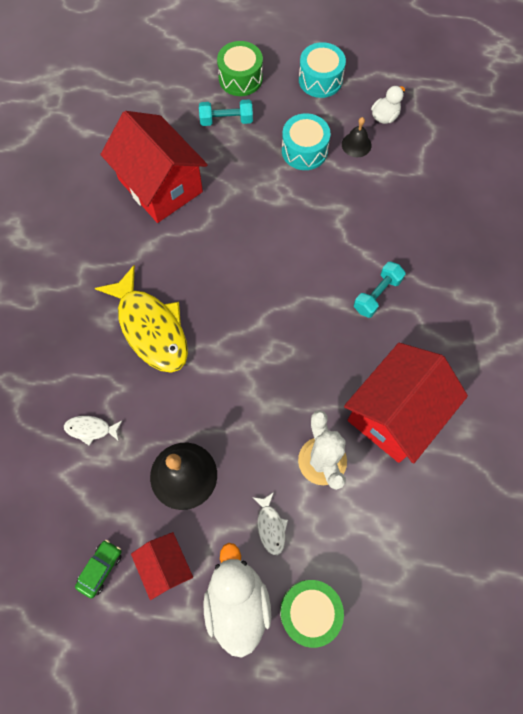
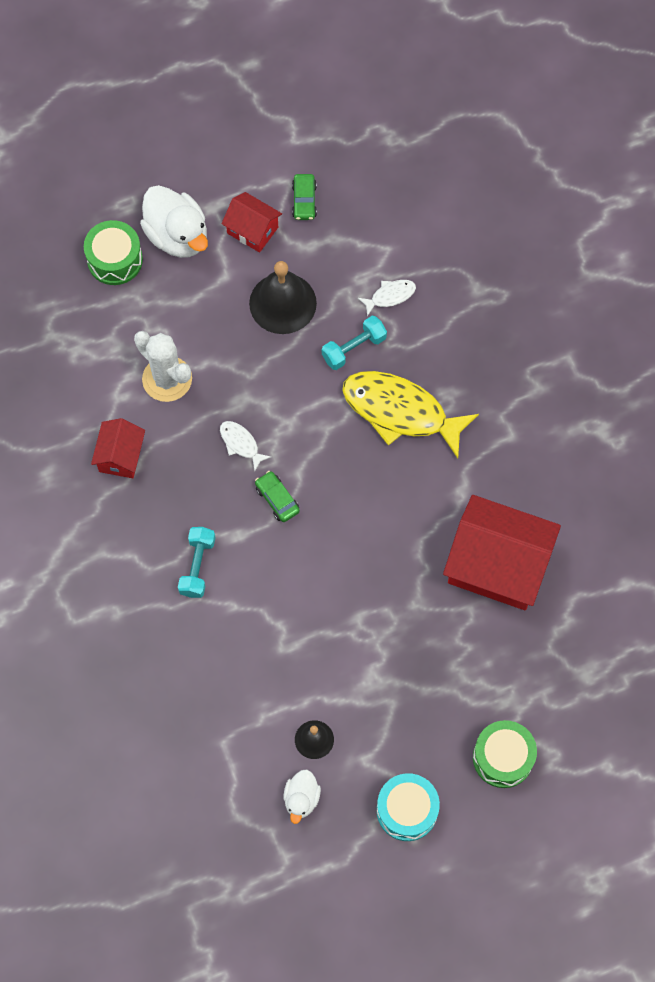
camera: 150 degrees right, 0 degrees up
(226, 120) = (481, 689): turquoise dumbbell -> turquoise dumbbell (354, 348)
(270, 526) = (182, 303): white fish -> white fish (241, 443)
(288, 312) = (277, 499): none -> green car
(304, 150) = (368, 698): turquoise drum -> none
(395, 413) = (120, 456): red house -> red house, size x0.51

